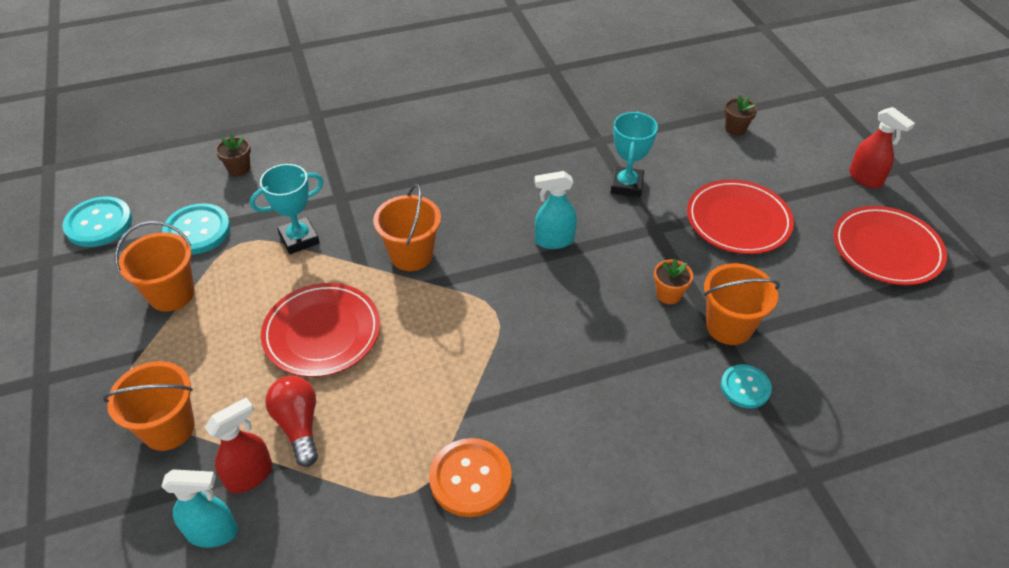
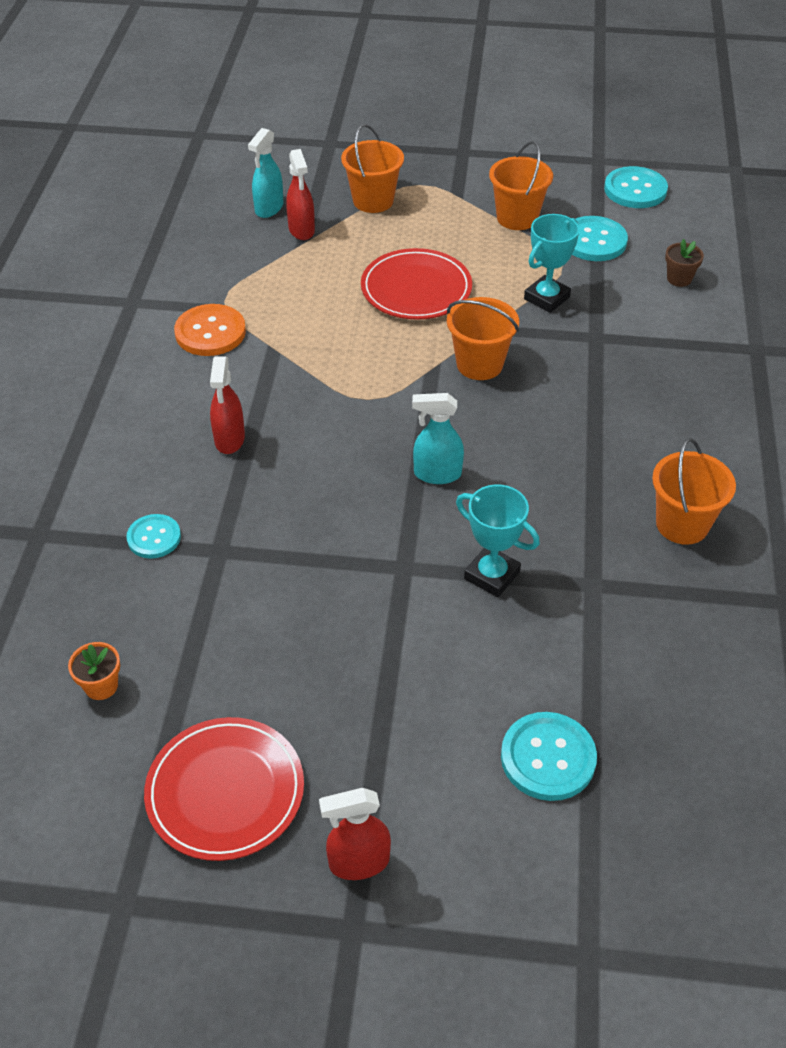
camera: 115 degrees right, 0 degrees up
(298, 426) = (328, 259): red light bulb -> none
(299, 239) = (547, 298): turquoise trophy -> turquoise trophy turned 45 degrees clockwise
(554, 241) = (437, 474): turquoise spray bottle -> turquoise spray bottle turned 105 degrees counterclockwise
(605, 388) = (229, 440): none -> red spray bottle
(668, 294) = (302, 534): orange flower pot -> orange flower pot (101, 686)
(729, 326) = (228, 563): orange bucket -> orange bucket (682, 524)
(735, 129) = (548, 758): brown flower pot -> turquoise button
(738, 220) = (369, 657): red plate -> none

